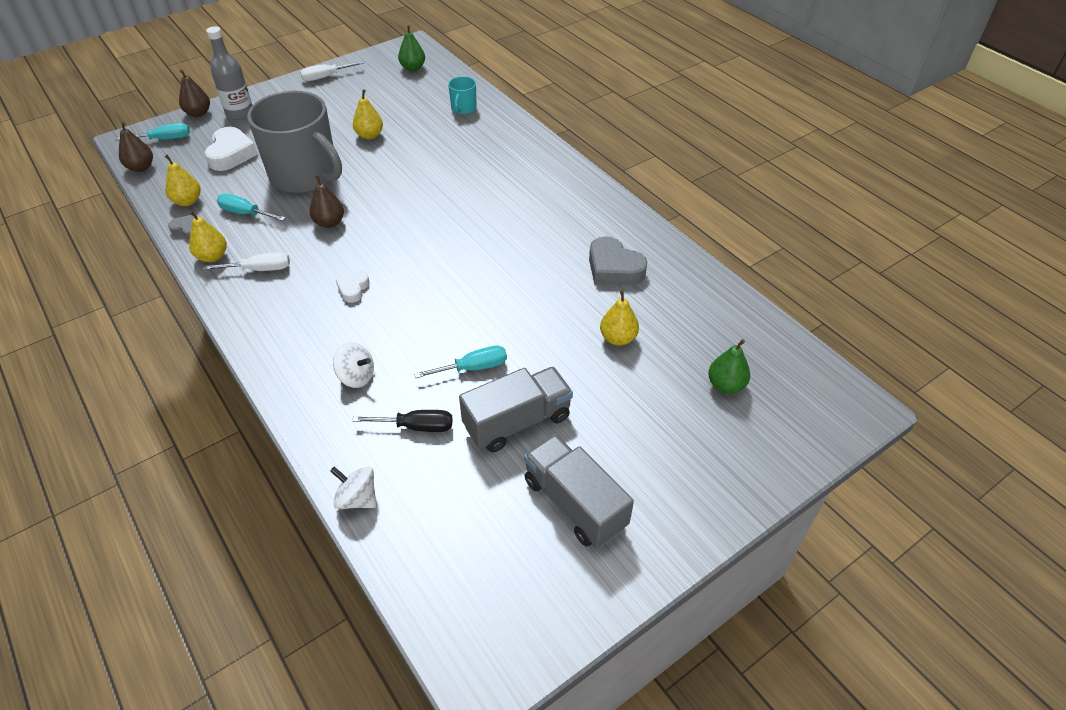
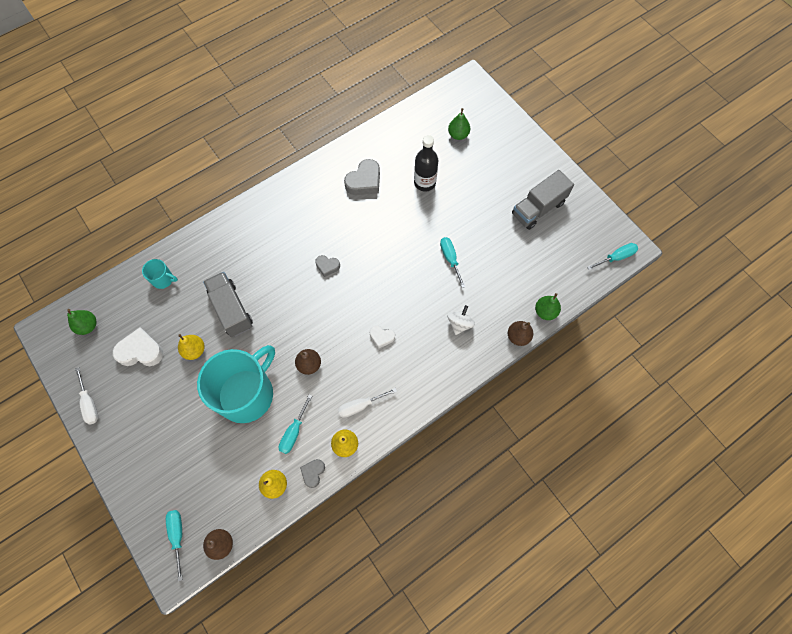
camera: 90 degrees left, 20 degrees up
(198, 113) = (136, 514): brown pear -> brown pear (518, 337)
(231, 154) = (209, 464): white heart -> white heart (141, 351)
(240, 113) = (142, 473): grey bottle -> none
(259, 269) = (360, 406): white screwdriver -> white screwdriver turned 105 degrees counterclockwise
(305, 175) = (247, 394): grey mug -> turquoise mug
(357, 498) = (545, 312): white spinning top -> green pear
(416, 426) = (495, 286): black screwdriver -> none
(459, 642) = (616, 257): none -> turquoise screwdriver
(470, 234) = (327, 266): none -> grey heart
(517, 422) = (489, 235): grey truck -> grey truck (231, 309)
(618, 338) = (424, 183): yellow pear -> black bottle

